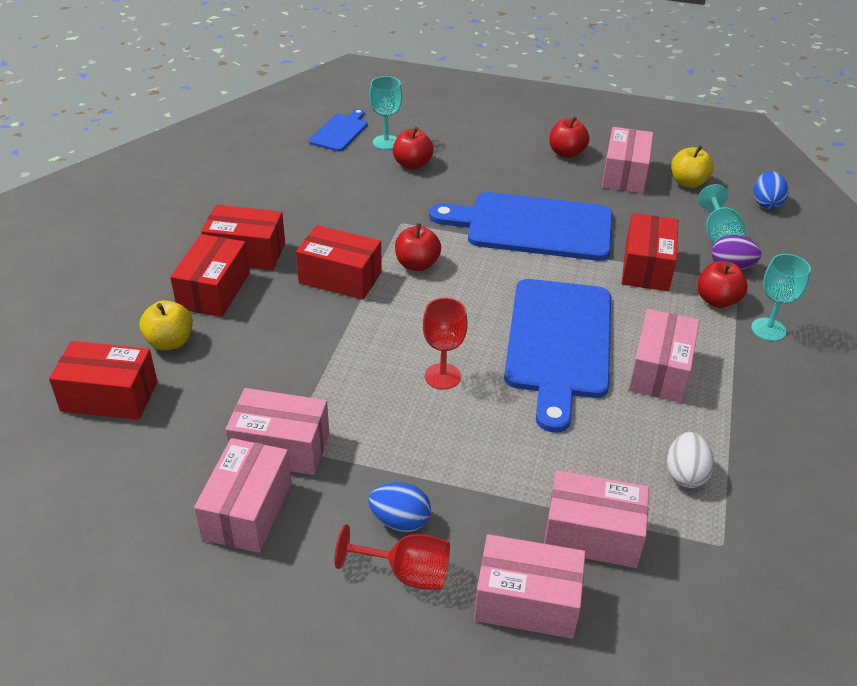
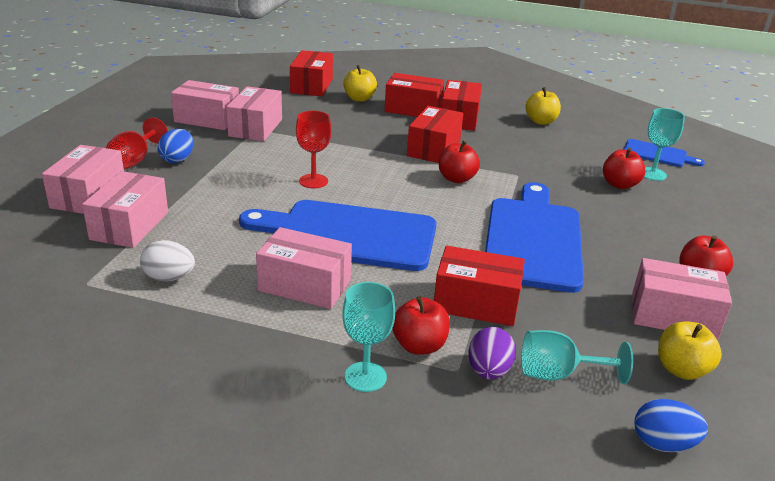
camera: 90 degrees right, 10 degrees down
(256, 192) = (541, 121): none -> yellow apple

